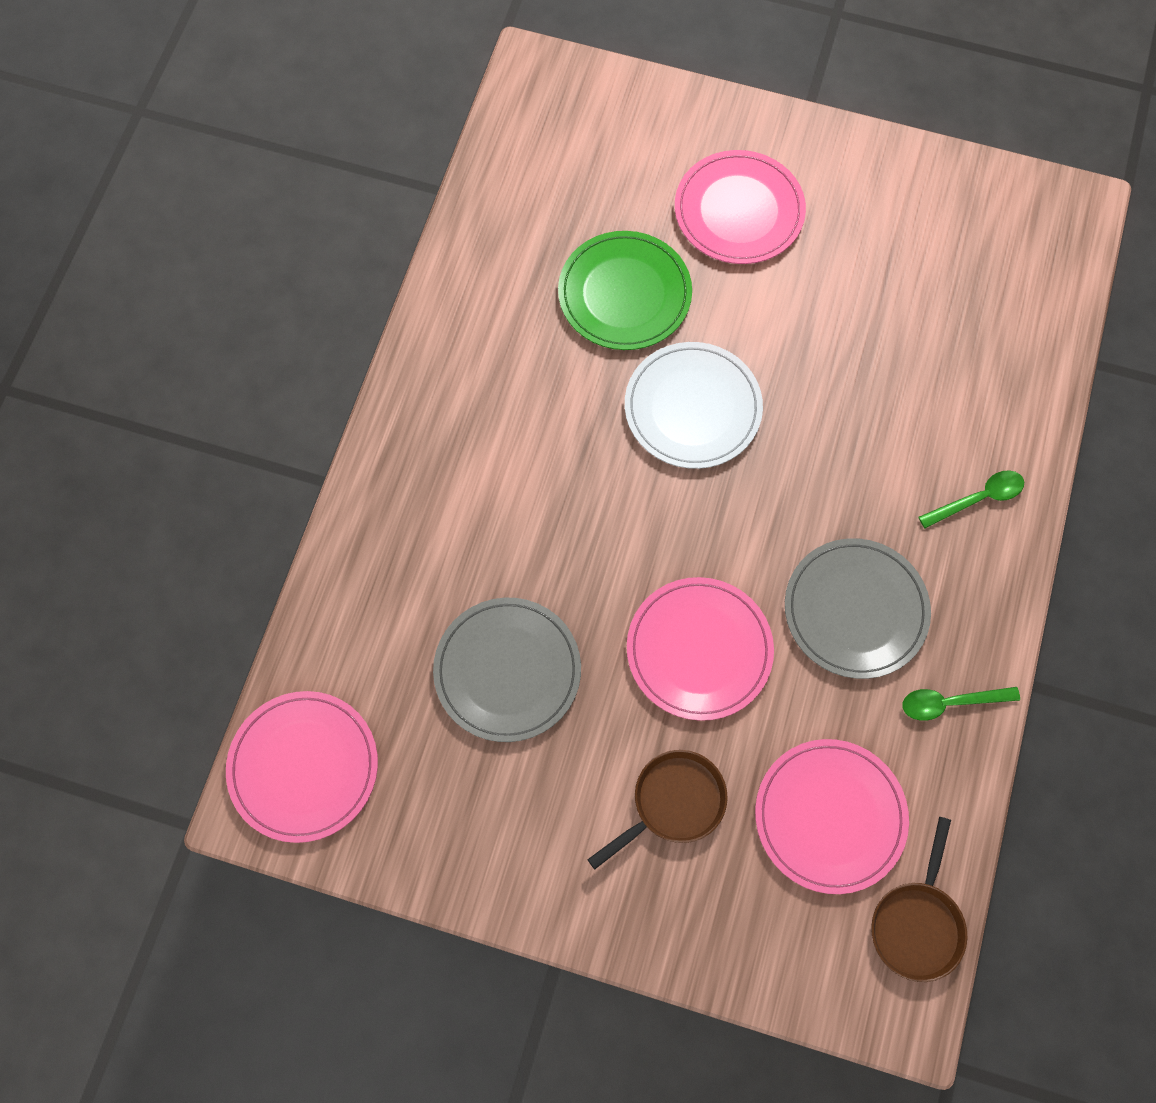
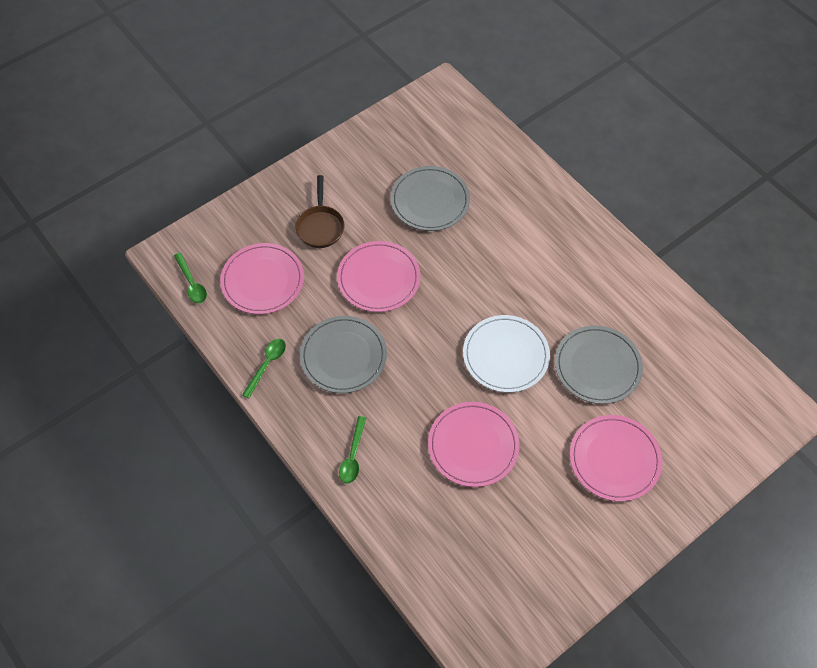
camera: 125 degrees right, 10 degrees down
(303, 767) = (446, 111): pink plate -> pink plate (473, 445)
(624, 294) = (597, 366): green plate -> grey plate
(917, 923) = (192, 283): brown pan -> green spoon

